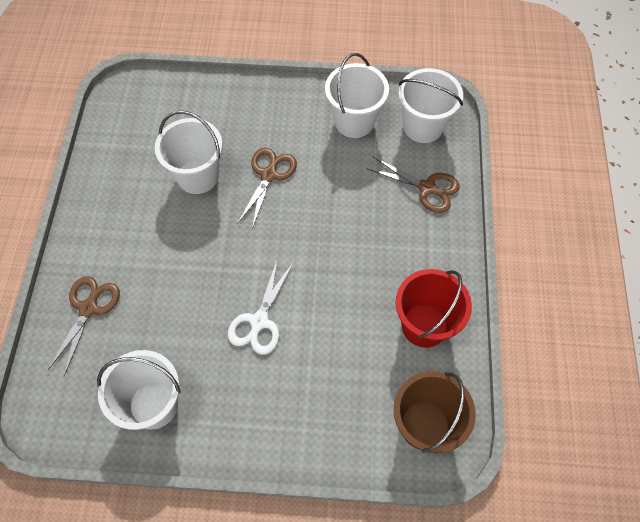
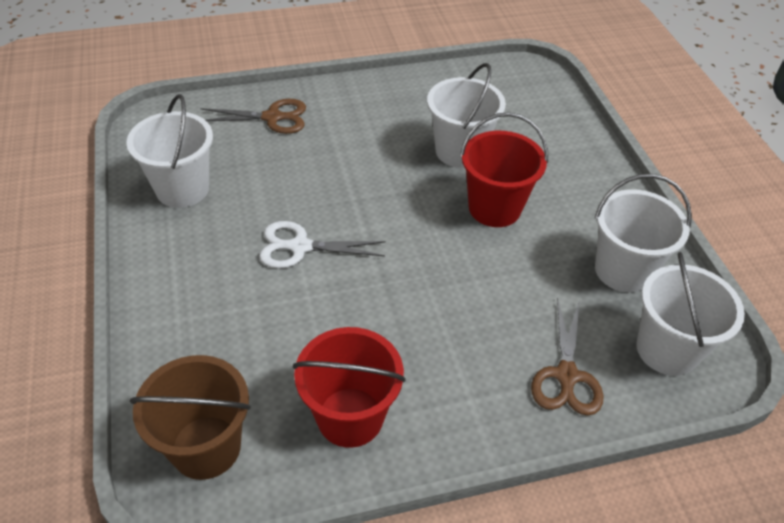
camera: 70 degrees right, 15 degrees down
(269, 175) = (494, 208): brown scissors -> red bucket

